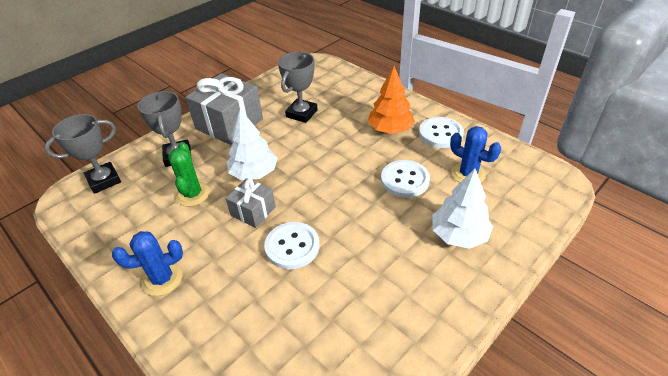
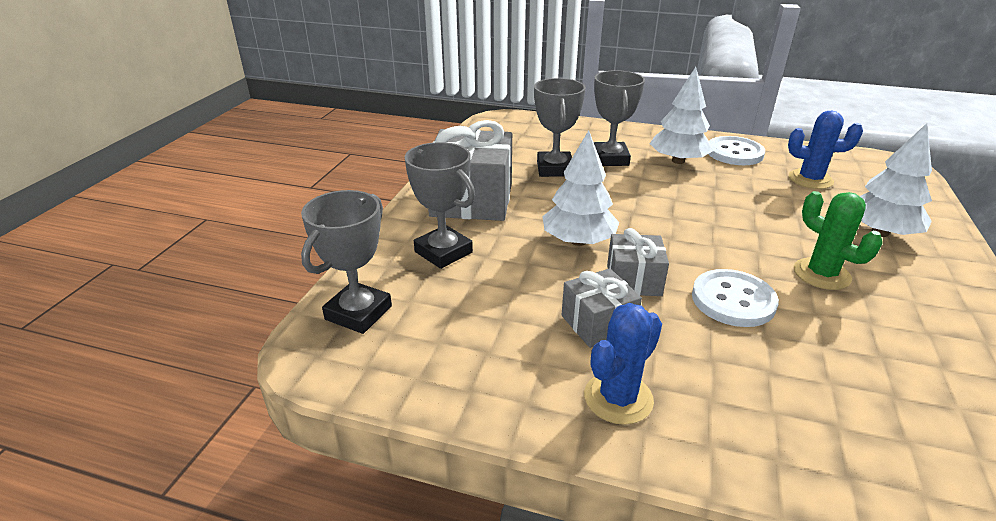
camera: 30 degrees left, 10 degrees down
(193, 194) = (525, 287): green cactus -> green cactus (821, 274)
(202, 231) = (598, 323): none -> grey gift
(346, 115) = (610, 159): none -> grey trophy
(390, 129) = (678, 161): orange tree -> white tree
(405, 180) = (759, 201): white button -> none

